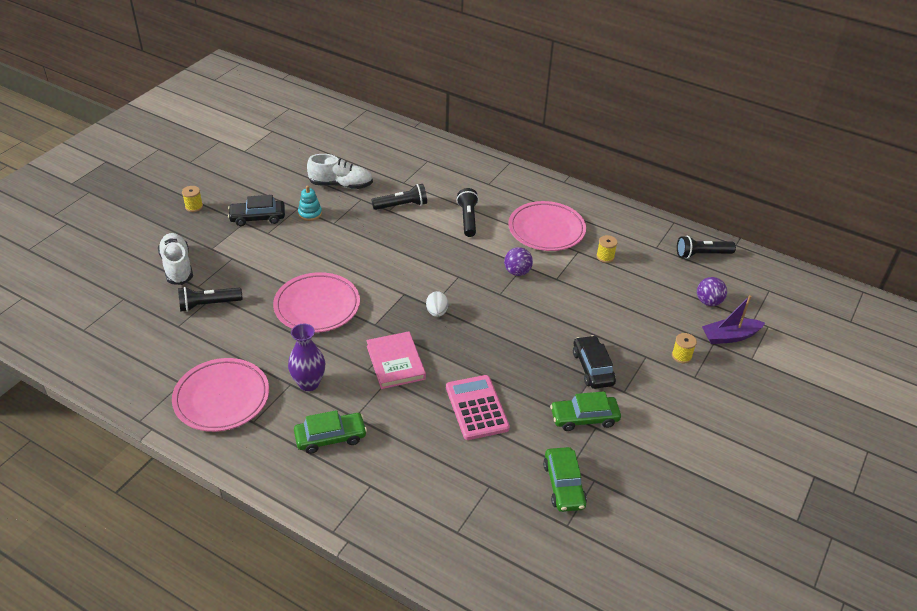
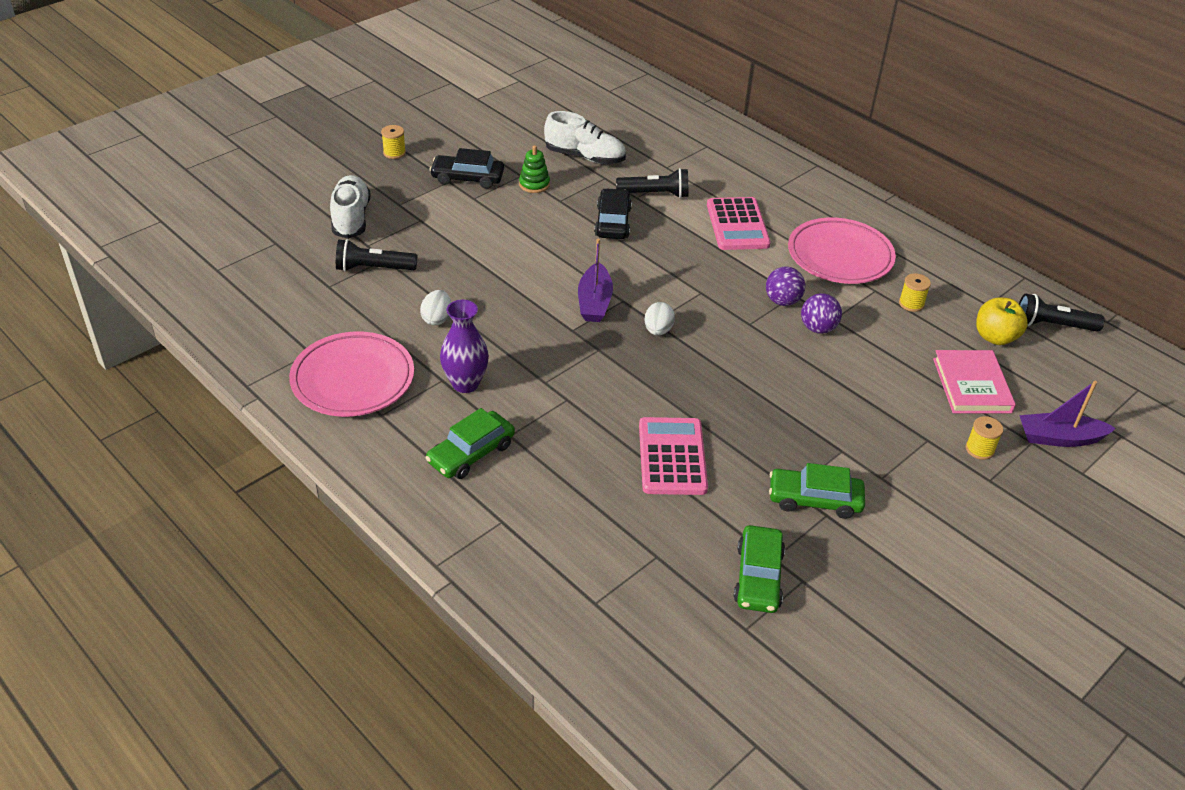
camera: 15 degrees right, 0 degrees up
(270, 336) = (437, 319): none -> white egg
(310, 213) = (534, 184): turquoise stacking toy -> green stacking toy
(317, 306) = (506, 295): pink plate -> none
(330, 437) = (471, 453): green car -> green car turned 135 degrees clockwise
(384, 299) = (594, 302): none -> purple boat
(395, 362) = (584, 381): pink book -> pink book (971, 385)
(468, 219) = (737, 225): black flashlight -> pink calculator
(592, 368) = (847, 439): black car -> black car (613, 222)
(667, 271) = (995, 337): none -> yellow apple
(708, 302) = (1042, 388): purple ball -> purple ball (818, 328)

